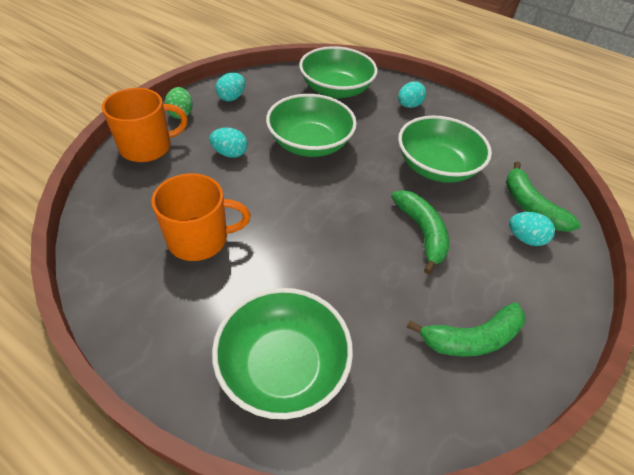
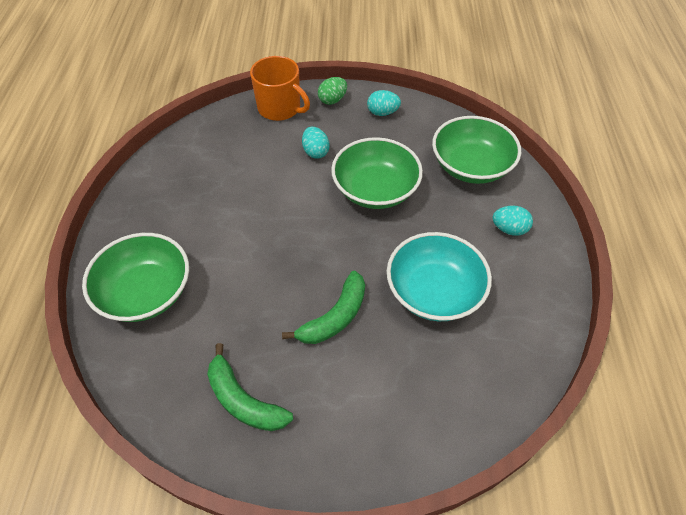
camera: 60 degrees right, 5 degrees up
(199, 239) = (218, 188): orange mug -> none
(436, 167) = (434, 291): green bowl -> turquoise bowl
(525, 238) = (396, 404): turquoise egg -> none
(530, 206) = (450, 394): green banana -> none

